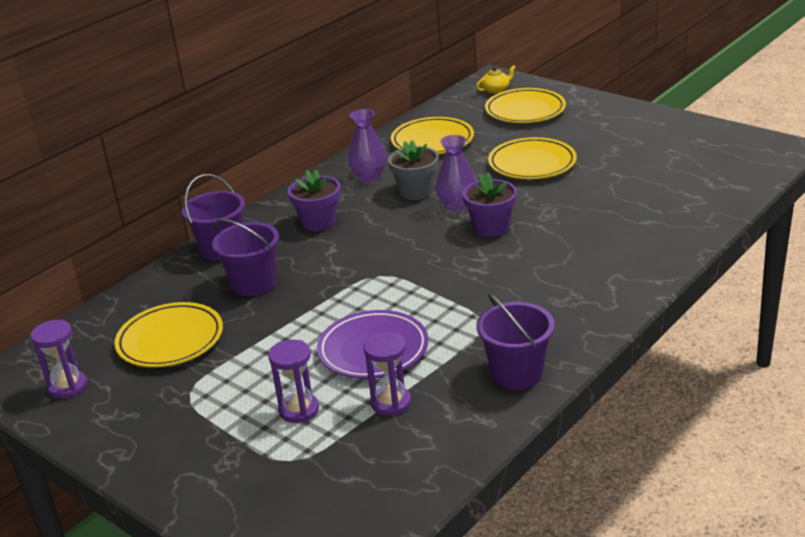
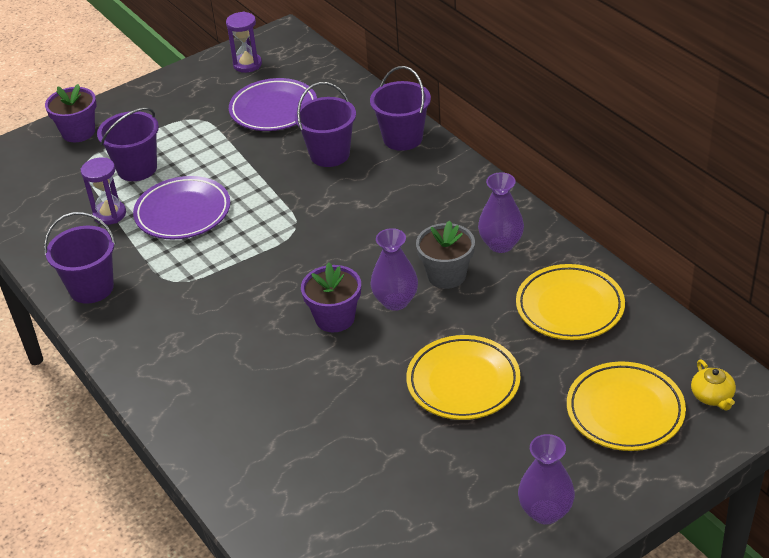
camera: 105 degrees right, 10 degrees up
(170, 340) = (273, 110): yellow plate -> purple plate
(299, 410) = (137, 168): purple hourglass -> purple bucket
(319, 222) = (419, 200): purple flower pot -> purple flower pot (78, 132)
(627, 120) = (545, 512): none -> purple vase

